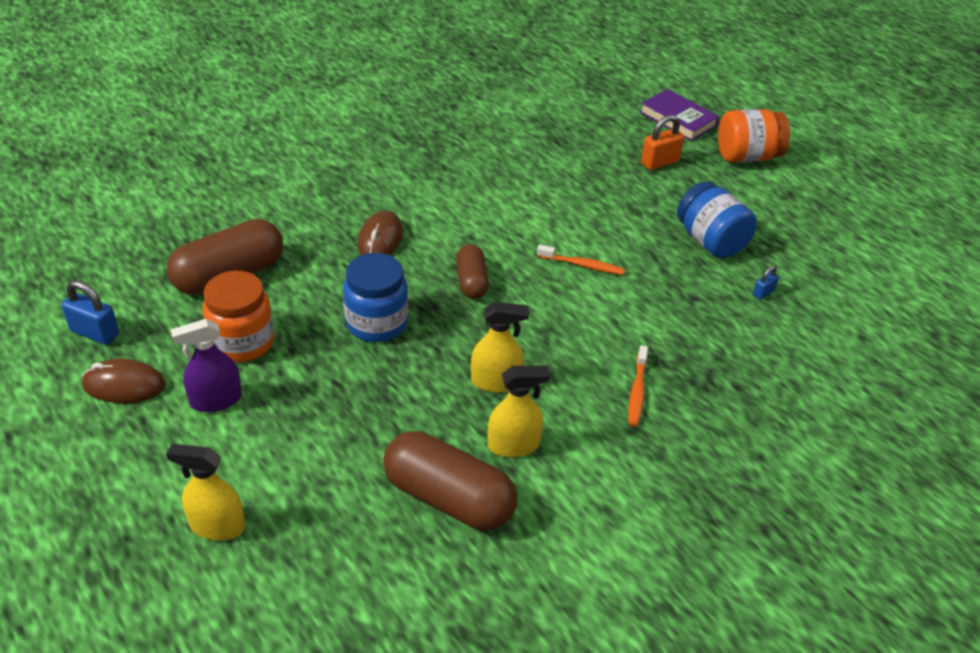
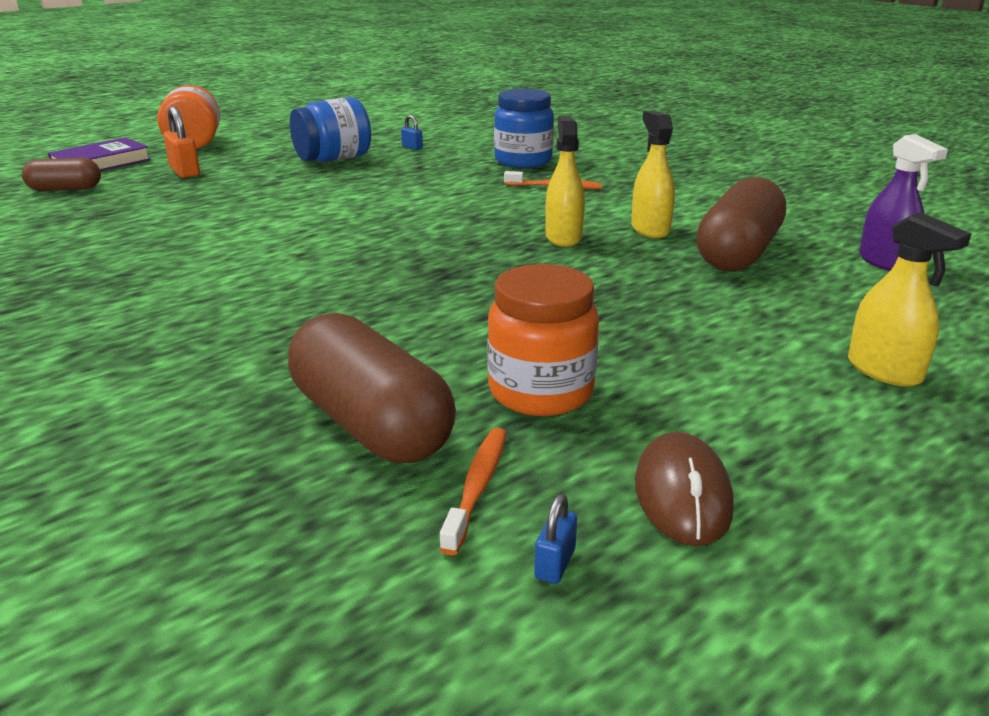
camera: 90 degrees left, 15 degrees down
(95, 333) = (555, 564): blue padlock -> blue padlock, size x0.55
(216, 400) = (672, 399): purple spray bottle -> purple spray bottle (885, 262)
(217, 526) = (884, 370): yellow spray bottle -> yellow spray bottle turned 45 degrees counterclockwise
(376, 323) = (479, 299): blue jar -> blue jar (523, 161)
(380, 239) = (293, 307): brown mouse -> none
(471, 281) = (393, 251): brown capsule -> brown capsule (65, 189)
(582, 265) = (366, 203): orange toothbrush -> orange toothbrush (477, 487)

